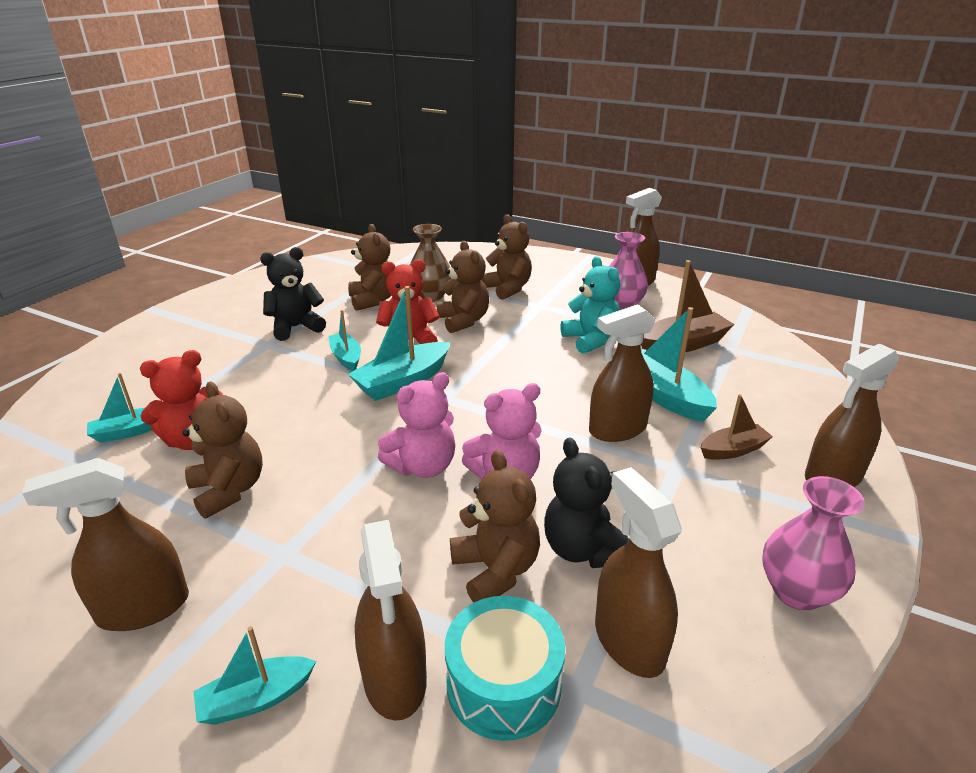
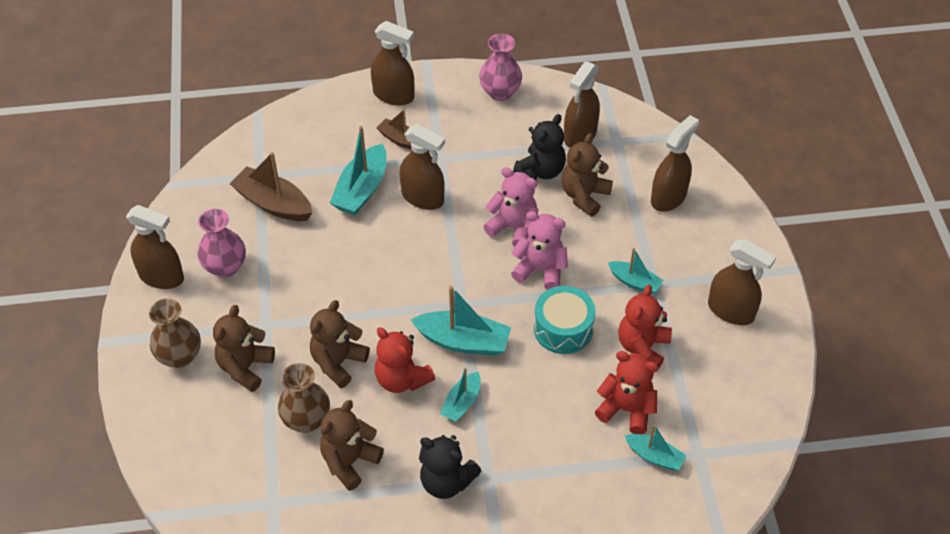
camera: 125 degrees left, 20 degrees up
(229, 490) = (642, 347): brown teddy bear -> red teddy bear
(256, 699) = (719, 234): turquoise boat -> turquoise boat (634, 282)
(503, 684) = (637, 163): turquoise drum -> turquoise drum (563, 329)
(548, 272) = (180, 356): none -> brown vase
(590, 340) = (308, 260): turquoise teddy bear -> none

